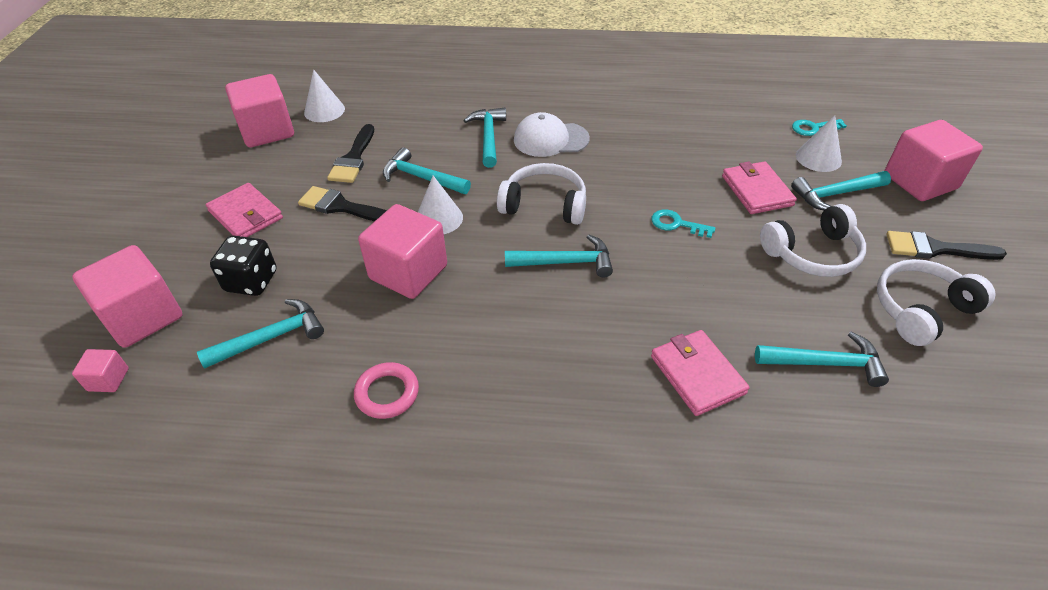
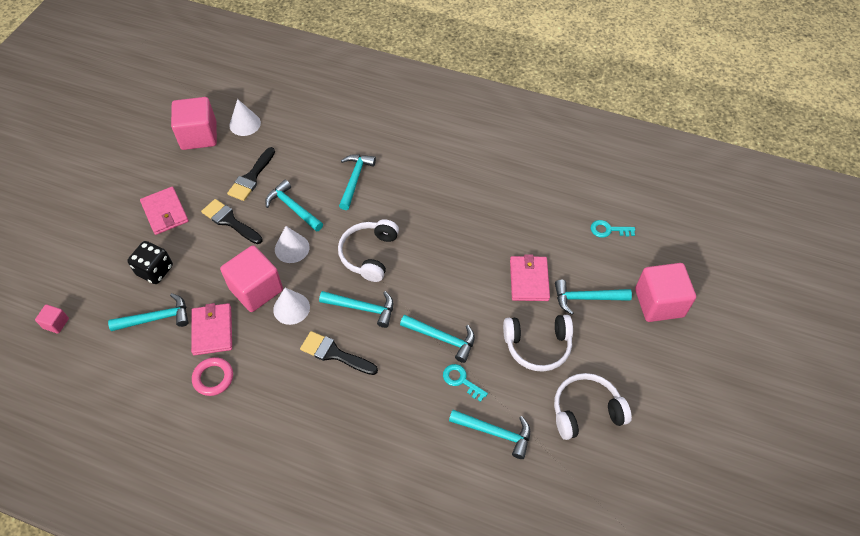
camera: 15 degrees right, 10 degrees up
(143, 317) = (84, 281): pink cube -> none
(544, 205) = (369, 254): white headphones -> white headphones turned 105 degrees counterclockwise
(550, 139) = (399, 193): white cap -> none
(676, 224) = (454, 295): turquoise key -> turquoise key (461, 380)
(688, 272) = (442, 338): none -> turquoise hammer
(697, 374) = (408, 417): pink wallet -> pink wallet (212, 330)
(818, 158) = (594, 261): white cone -> white cone (291, 308)
(935, 249) = (629, 365): black brush -> black brush (334, 353)

